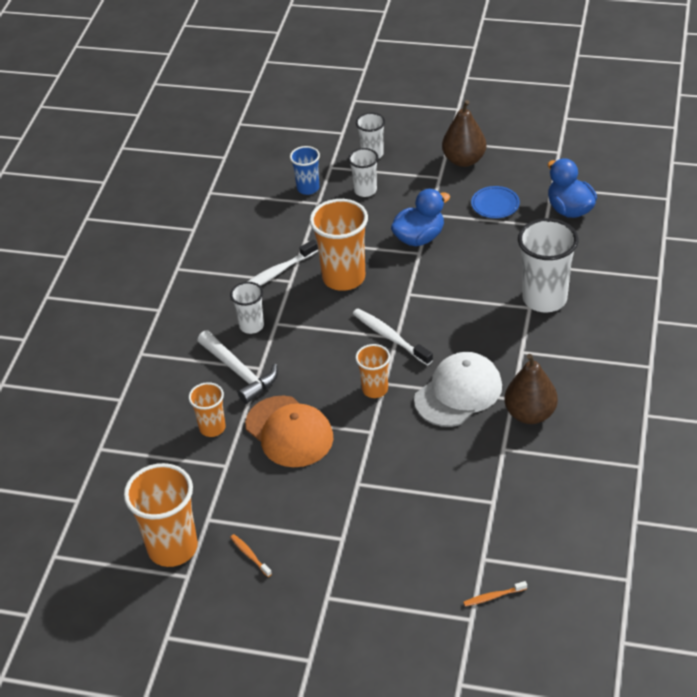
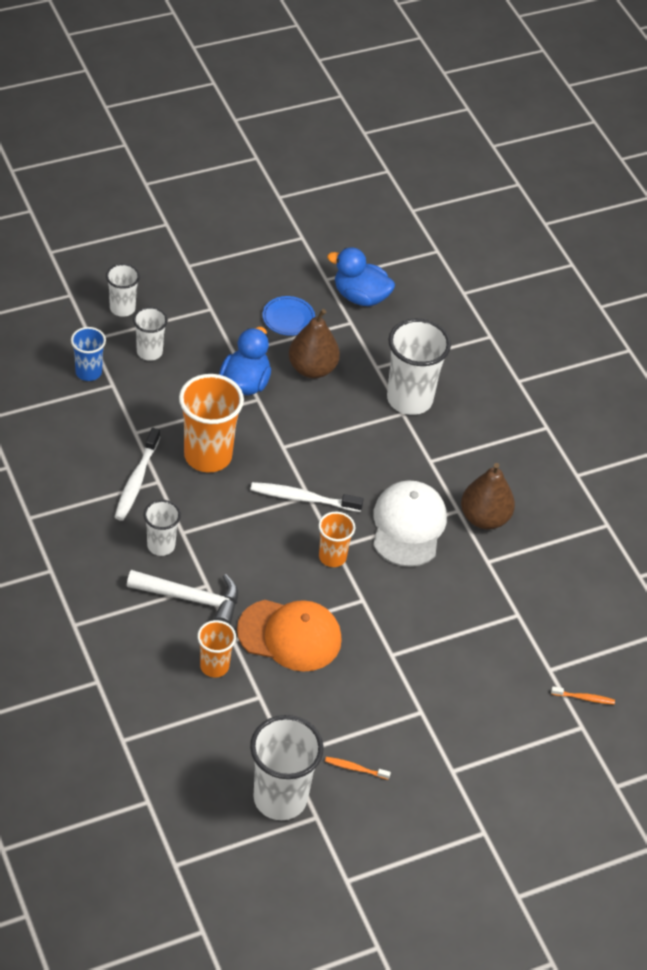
camera: 45 degrees left, 5 degrees up
(172, 548) = (280, 798): orange cup -> white cup
(464, 160) = (219, 280): brown pear -> brown pear (312, 368)
(493, 596) = (584, 698): orange toothbrush -> orange toothbrush turned 120 degrees counterclockwise

